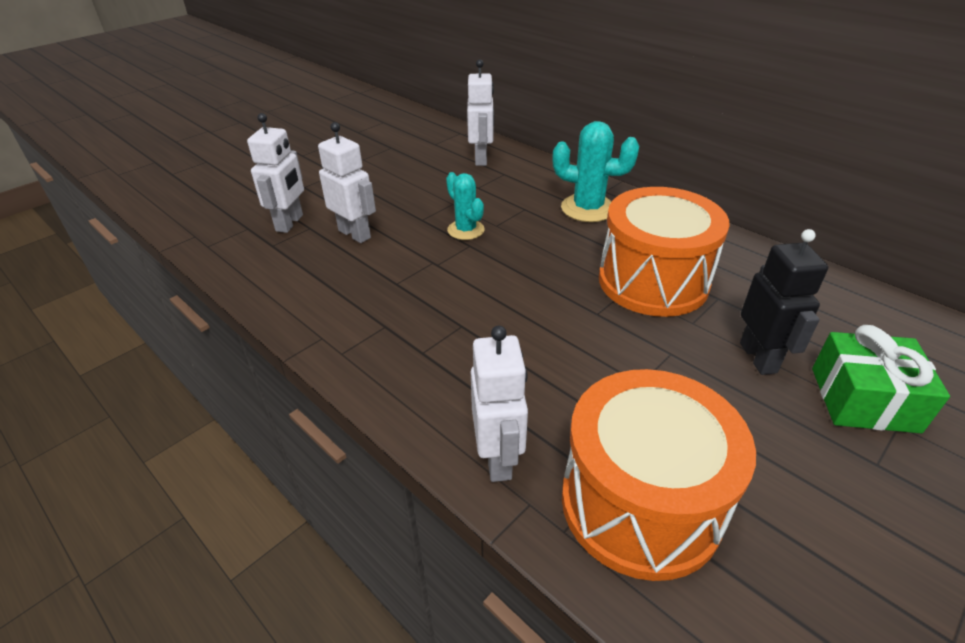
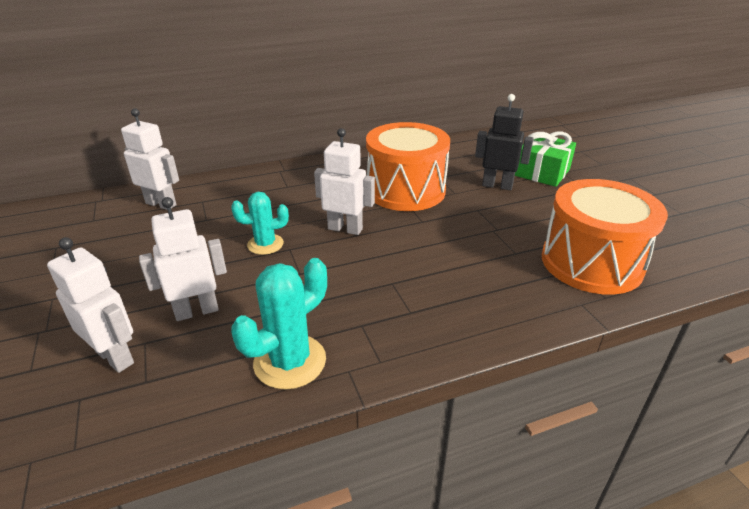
camera: 65 degrees left, 5 degrees down
(498, 458) = (539, 305): white robot -> white robot (345, 229)
(588, 208) = (299, 183): turquoise cactus -> turquoise cactus (290, 361)

